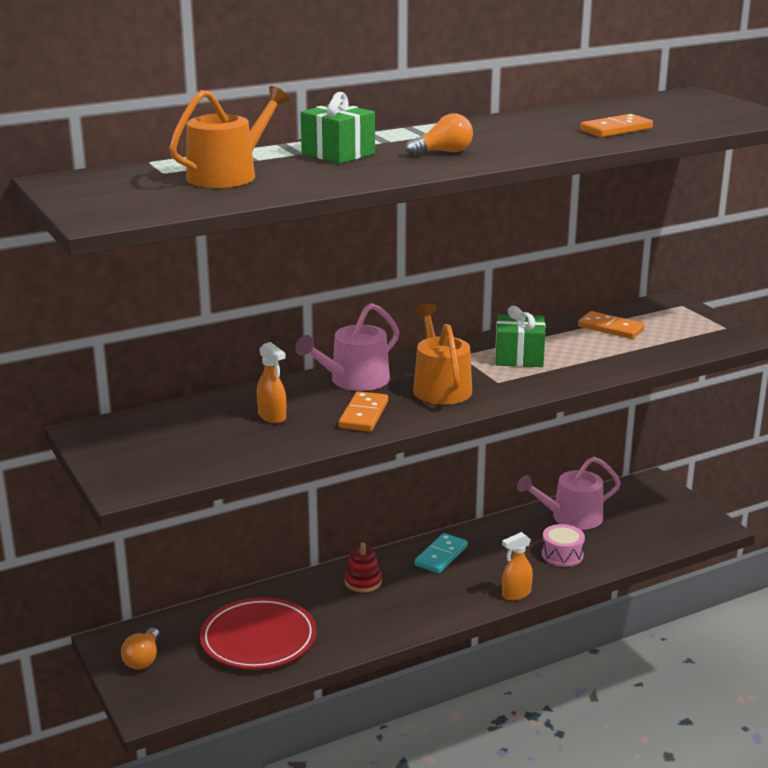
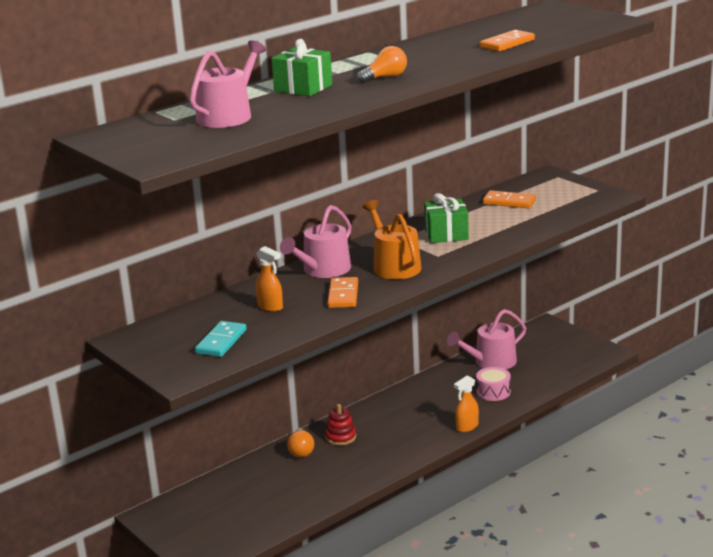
camera: 10 degrees left, 0 degrees up
(143, 659) = (183, 524): orange light bulb -> orange light bulb (301, 451)
(228, 175) = (228, 115): orange watering can -> pink watering can
(258, 639) = (272, 493): red plate -> none
(441, 556) = (396, 407): turquoise domino -> turquoise domino (221, 342)

